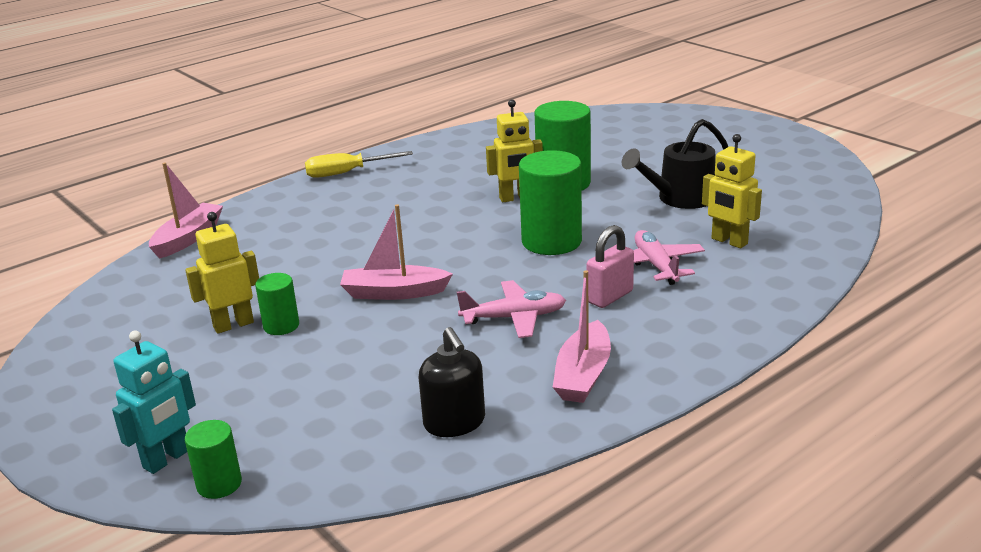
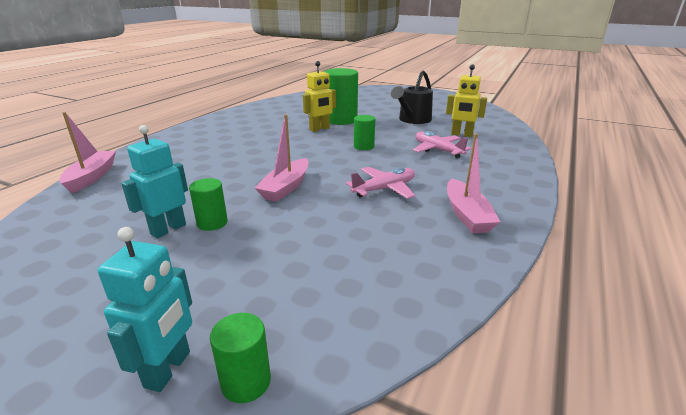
camera: 25 degrees left, 0 degrees up
(233, 325) = (168, 229): yellow robot -> turquoise robot
(346, 173) = (196, 128): yellow screwdriver -> none
(394, 293) = (286, 187): pink boat -> pink boat turned 45 degrees counterclockwise
(454, 422) = (415, 266): black soap dispenser -> none
(551, 241) = (364, 146): green cylinder -> green cylinder, size x0.53
(610, 297) = (430, 169): pink padlock -> none

